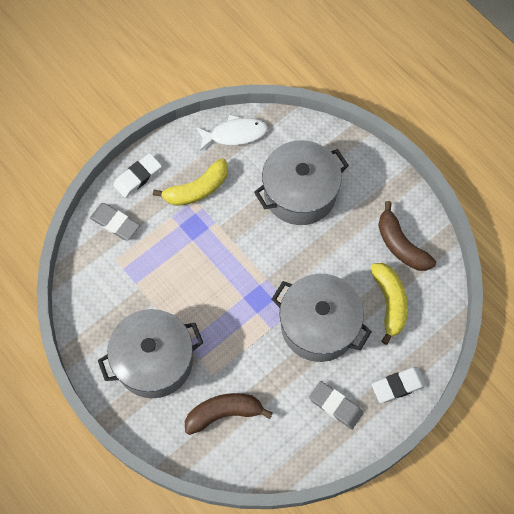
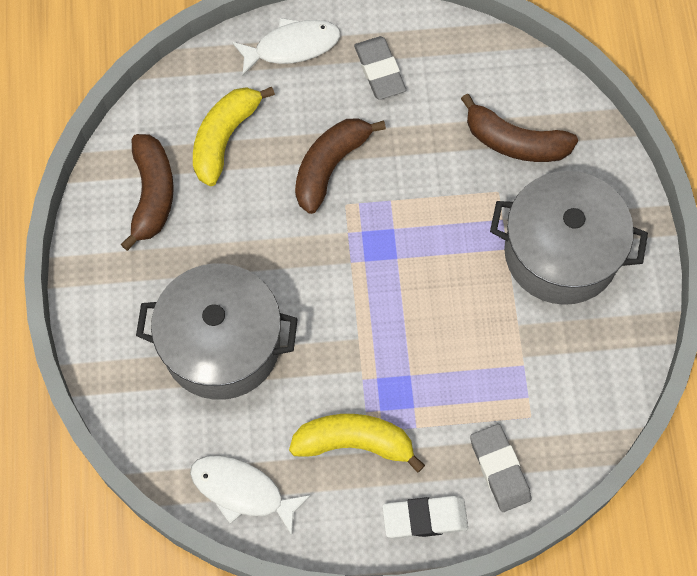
camera: 145 degrees left, 0 degrees up
(319, 325) = (330, 166): grey pot -> brown banana
(398, 386) = (292, 47): white eraser -> white fish

